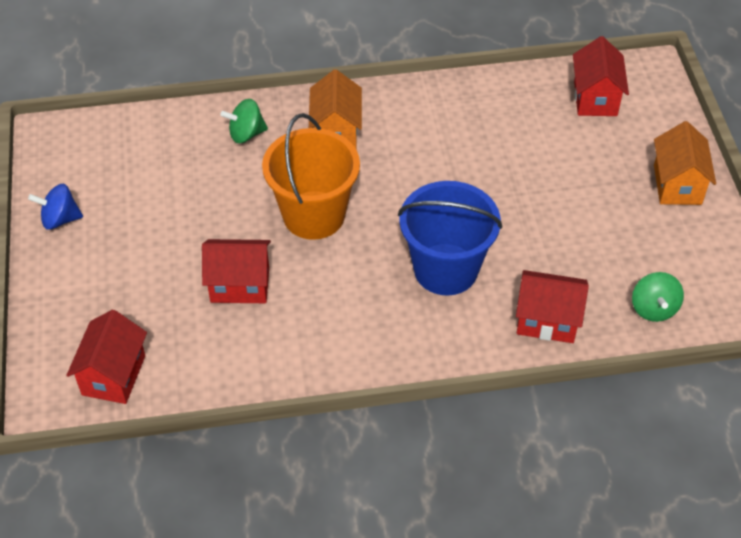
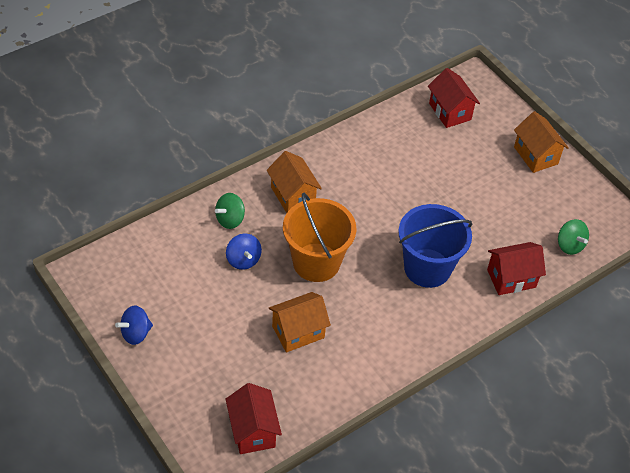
camera: 30 degrees left, 0 degrees up
(231, 183) = (243, 260): none -> blue spinning top
(240, 285) = (298, 332): red house -> orange house

